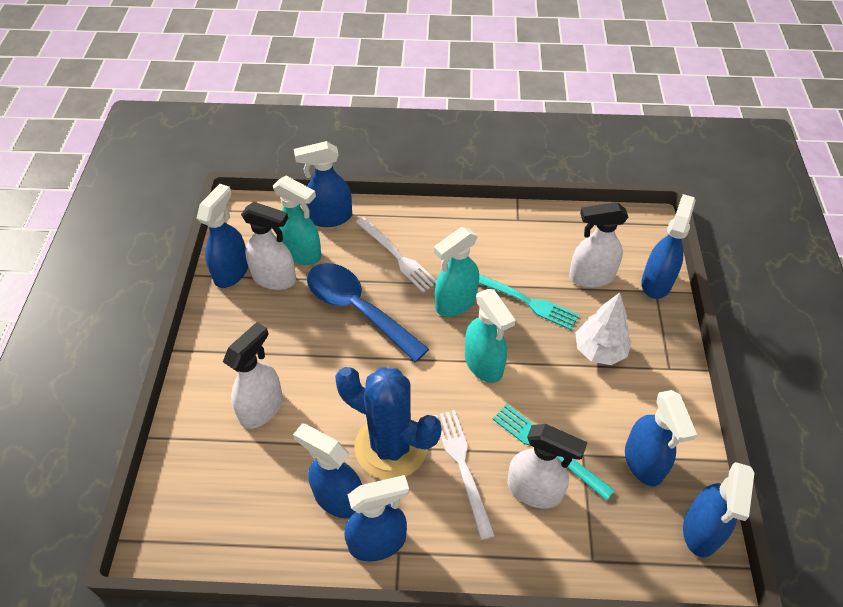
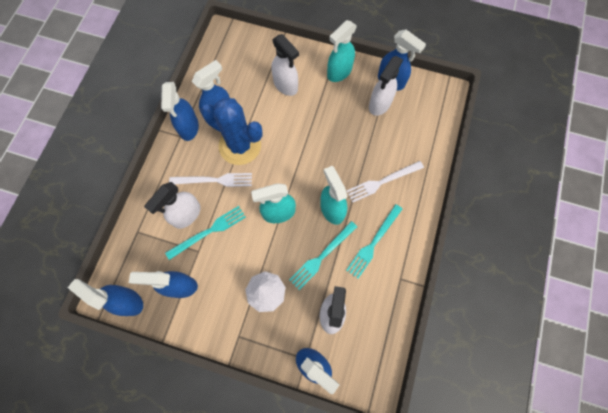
camera: 105 degrees right, 20 degrees up
(301, 253) = (398, 123): turquoise spray bottle -> turquoise spray bottle (339, 72)
(330, 217) = (428, 146): blue spray bottle -> none
(357, 309) = (342, 147): blue spoon -> none
(391, 446) = (240, 146): blue cactus -> blue cactus turned 75 degrees clockwise
(484, 251) = (373, 243): none -> turquoise fork

